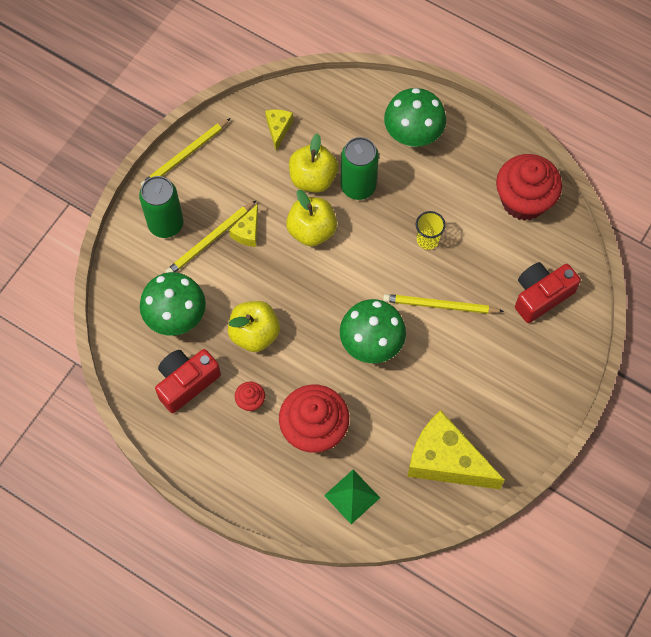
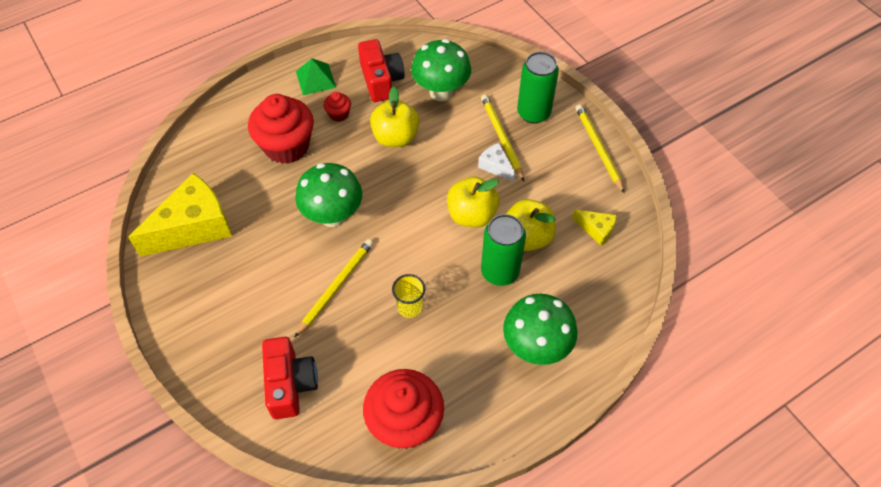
camera: 115 degrees right, 10 degrees down
(247, 232) = (495, 166): yellow cheese -> white cheese
(352, 496) = (215, 150): green pyramid -> green pyramid (315, 79)

